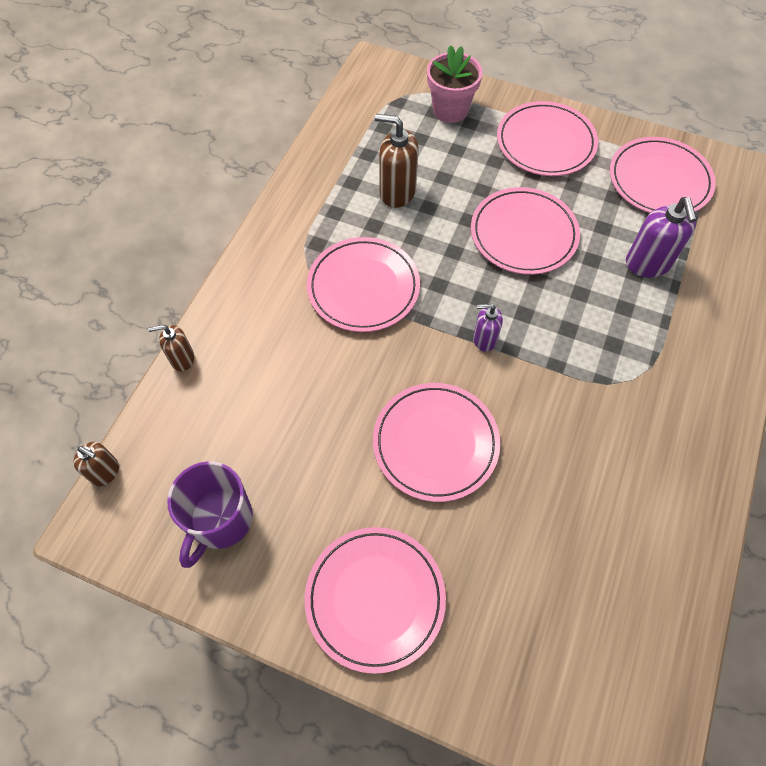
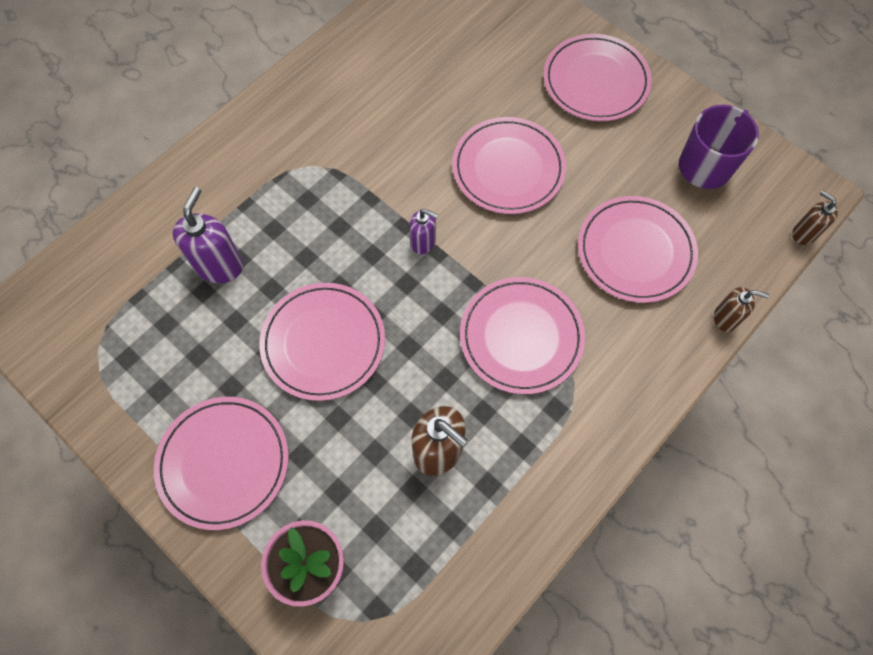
camera: 160 degrees left, 5 degrees up
(659, 180) = (132, 359): pink plate -> pink plate (635, 251)

